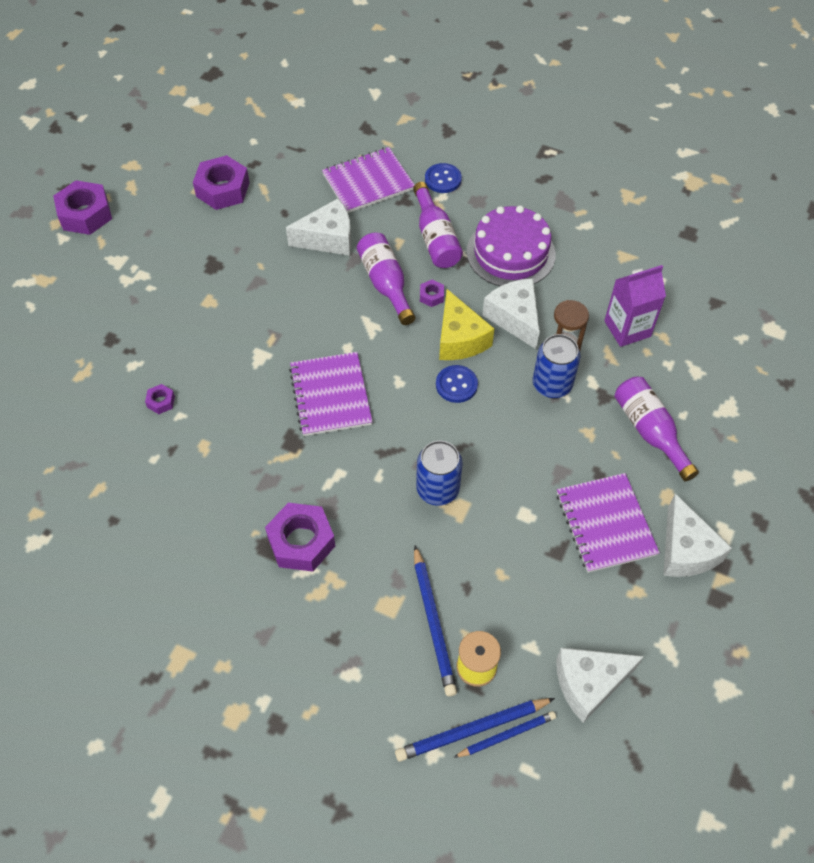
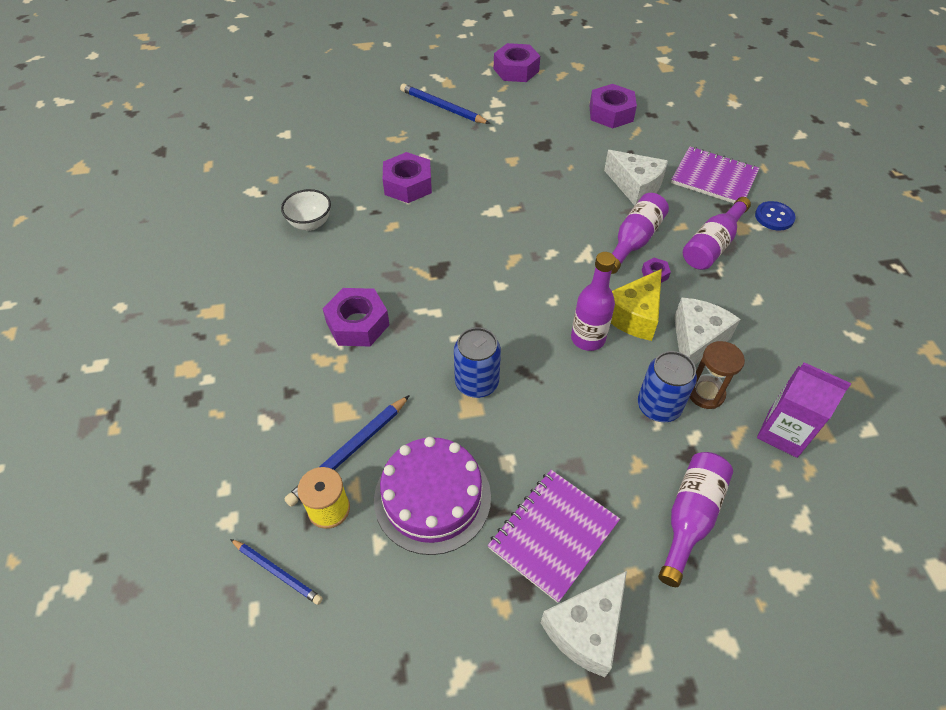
camera: 55 degrees right, 5 degrees down
(136, 513) = (310, 224): none -> white bowl
(161, 401) = (408, 185): purple nut -> purple nut, size x2.16
(330, 395) = (499, 267): purple notebook -> none
(456, 385) = (588, 338): blue button -> purple bottle
(472, 730) = (266, 540): blue pencil -> blue pencil (442, 107)
(511, 253) = (758, 300): purple cake -> purple cake (432, 497)
(589, 684) = (373, 617): white cheese -> none

